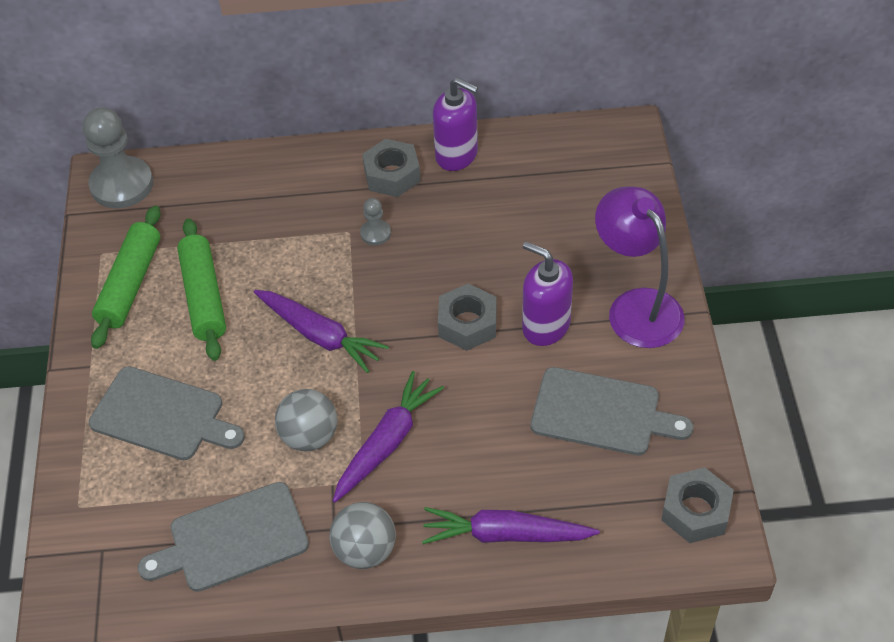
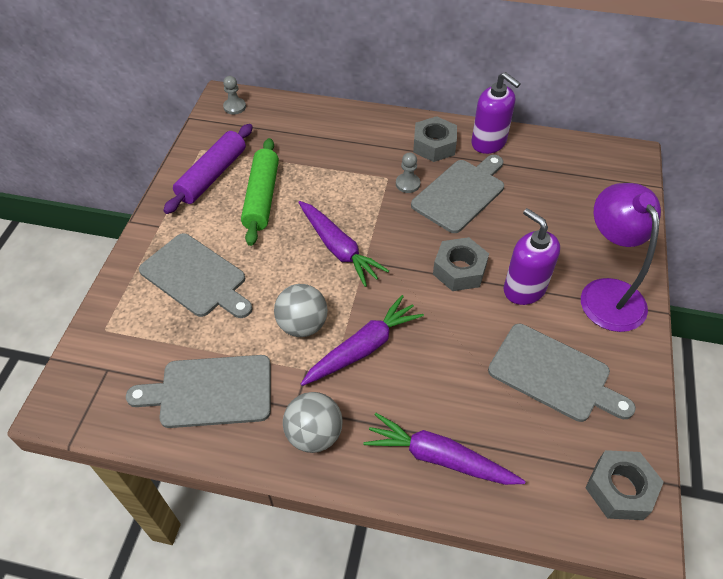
camera: 15 degrees right, 0 degrees up
(122, 185) = (234, 107): grey pawn -> grey pawn, size x0.47
(130, 284) = (212, 175): green rolling pin -> purple rolling pin
(442, 229) = (461, 193): none -> grey cutting board

